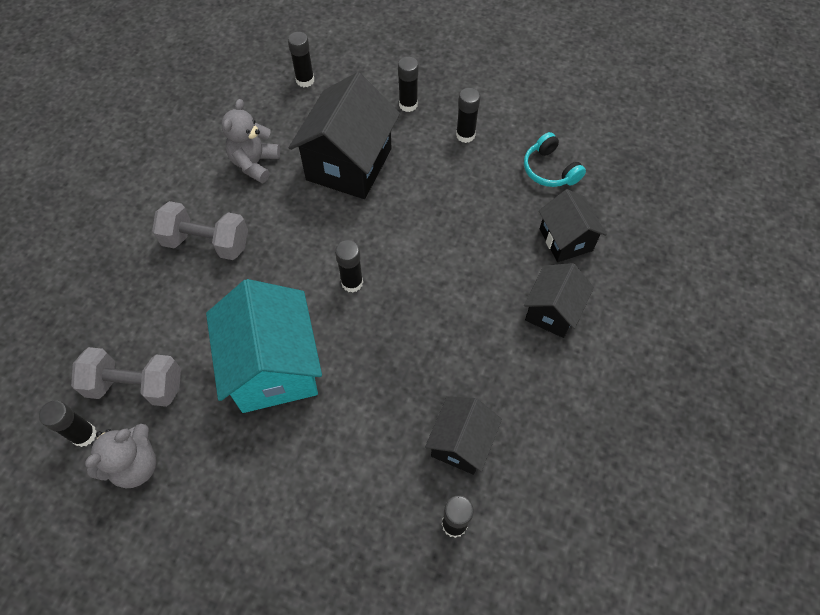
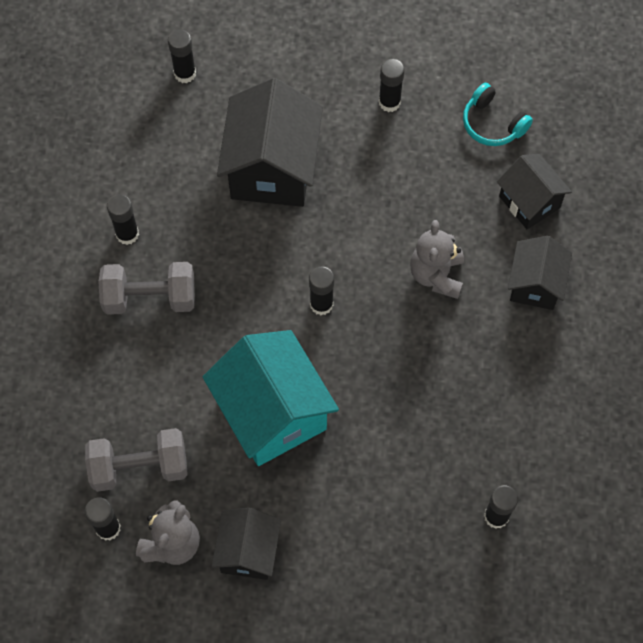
camera: 15 degrees left, 5 degrees up
(255, 163) = (166, 192): grey teddy bear -> grey teddy bear (436, 275)
(408, 105) = (314, 78): black glue stick -> black glue stick (127, 234)
(461, 443) = (481, 440): black house -> black house (248, 551)

